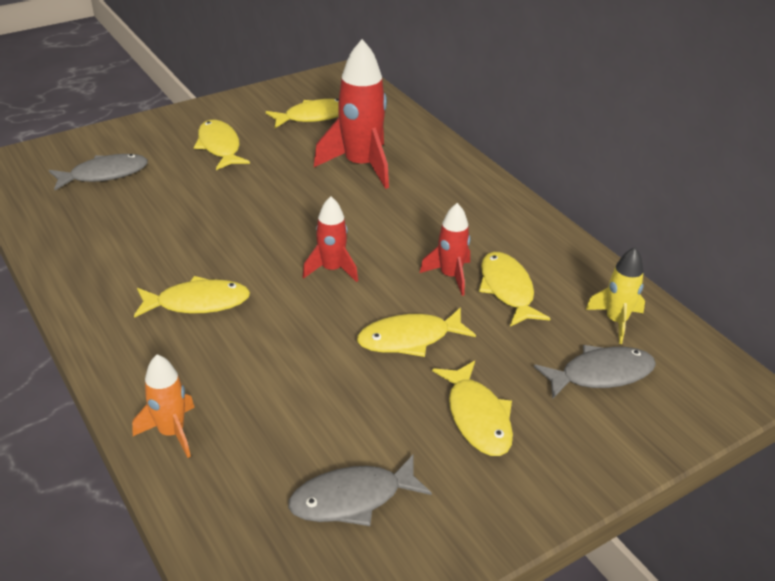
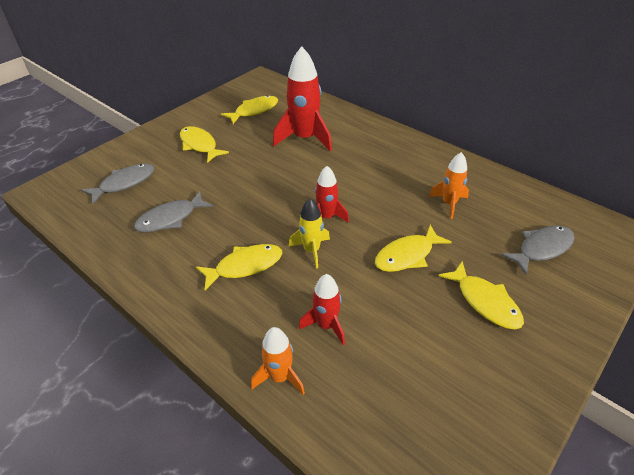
camera: 15 degrees left, 5 degrees up
(352, 498) = (439, 391): grey fish -> grey fish (170, 218)
(450, 276) = (407, 203): red rocket -> red rocket (326, 325)
(507, 289) = (449, 204): yellow fish -> orange rocket
(616, 321) = (528, 209): yellow rocket -> yellow rocket (311, 250)

